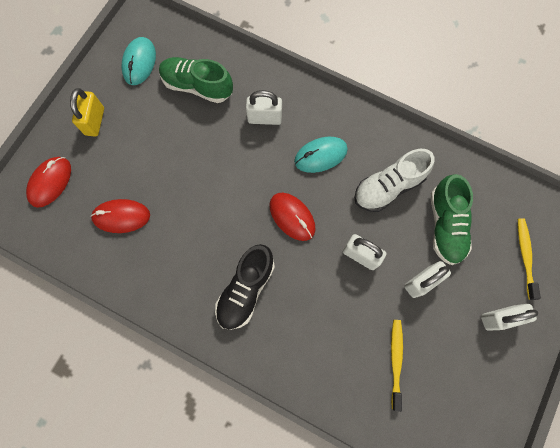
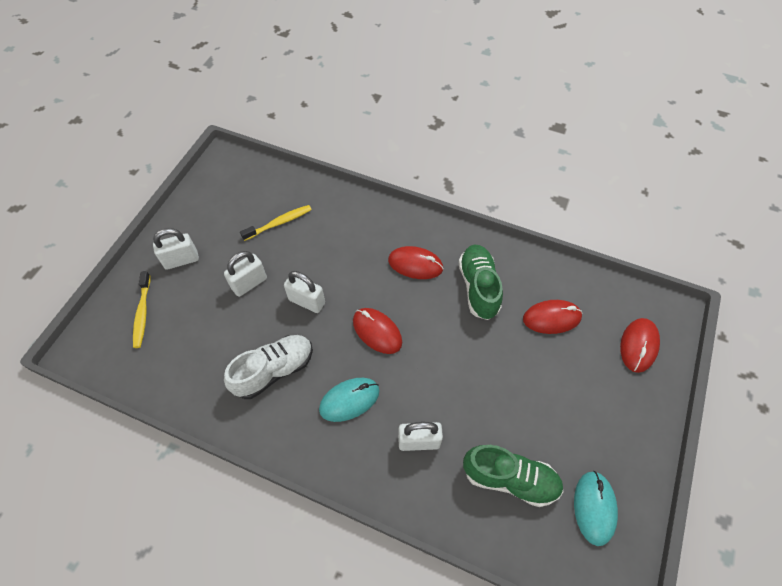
camera: 175 degrees right, 15 degrees down
(95, 121) = (619, 419): yellow padlock -> none
(246, 290) = (415, 264): black shoe -> red mouse
(395, 361) = (279, 223): yellow toothbrush -> yellow toothbrush turned 120 degrees counterclockwise
(445, 225) = (217, 336): green shoe -> green shoe (478, 287)

